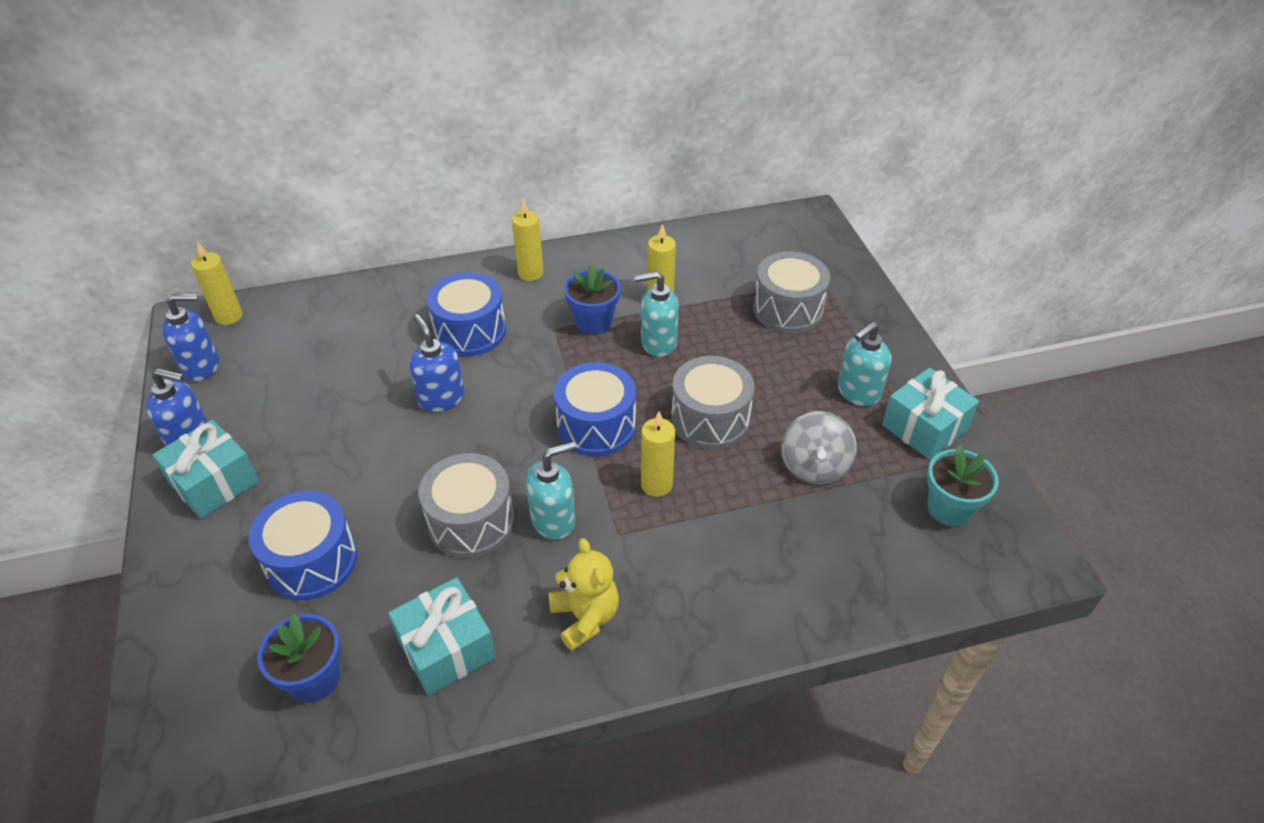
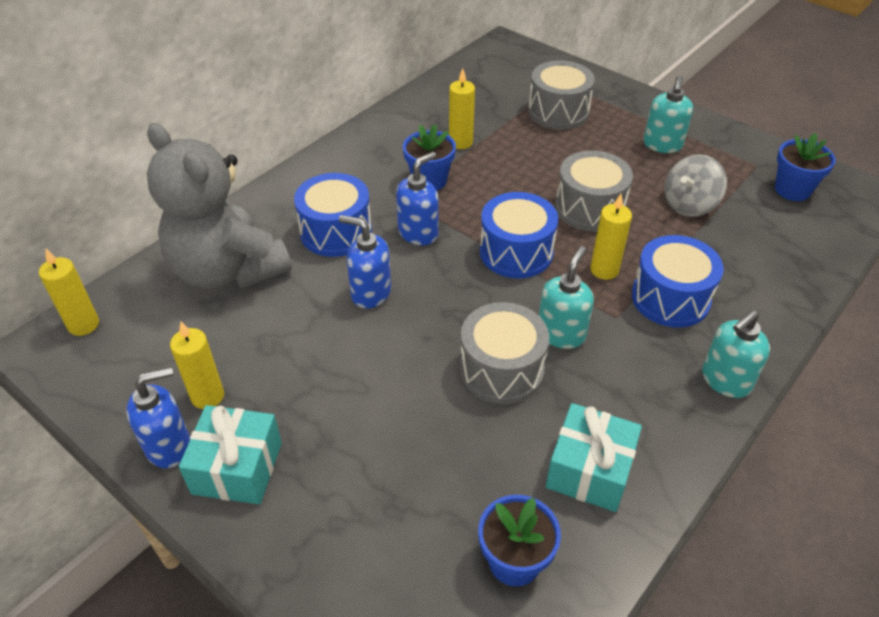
camera: 35 degrees left, 0 degrees up
(202, 366) = (105, 380): blue soap dispenser -> blue soap dispenser (418, 233)
(312, 561) = (405, 476): blue drum -> blue drum (670, 298)
(360, 323) = (228, 270): none -> grey teddy bear
(530, 273) = (337, 167): yellow candle -> yellow candle (207, 396)
(585, 617) = (660, 386): yellow teddy bear -> none
(658, 343) = (494, 174): turquoise soap dispenser -> turquoise soap dispenser (725, 380)
(814, 466) = (689, 204): grey spinning top -> grey spinning top turned 75 degrees clockwise
(924, 427) = (725, 148): turquoise gift -> none
(949, 508) = (792, 190): turquoise flower pot -> blue flower pot

